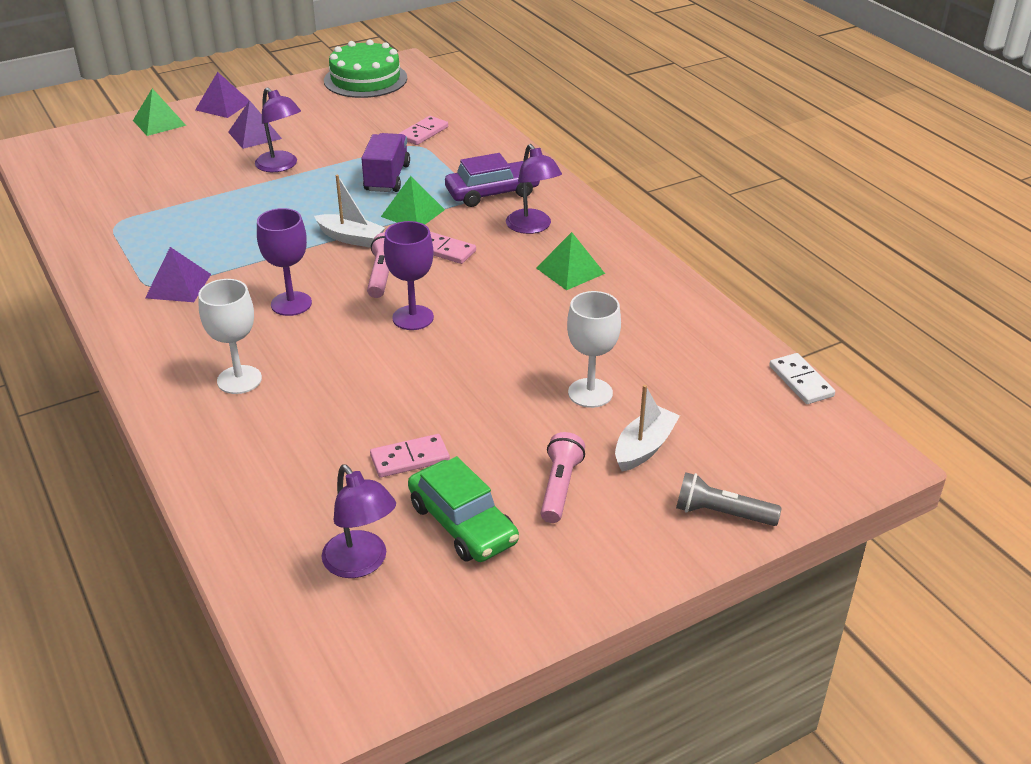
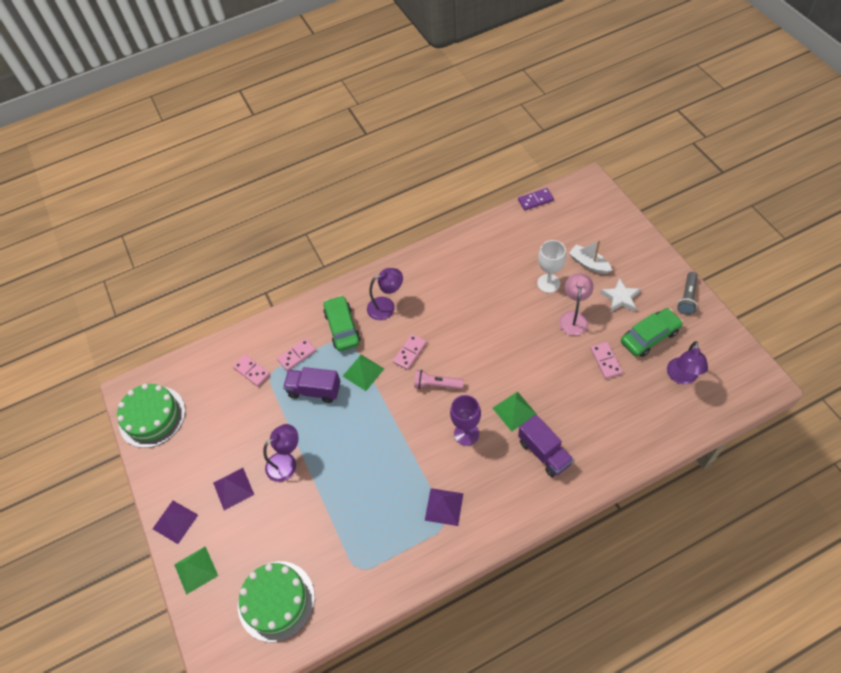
camera: 80 degrees left, 20 degrees up
(100, 172) = (276, 600): none -> green cake
(239, 380) = (544, 452): white goblet -> purple truck
(351, 238) = (391, 406): white boat -> none
(361, 564) = (682, 377): purple lamp -> purple lamp turned 135 degrees clockwise
(413, 318) = (482, 366): purple goblet -> none
(446, 162) = (297, 355): none -> pink domino
(492, 193) = (342, 327): purple car -> green car
(510, 422) = (574, 317): none -> pink lamp
(560, 487) = (620, 298): pink flashlight -> white star
(570, 270) = (435, 288): green pyramid -> green pyramid (514, 411)
(722, 513) = (631, 239): grey flashlight -> grey flashlight (687, 297)
(800, 381) = (535, 200): white domino -> purple domino

